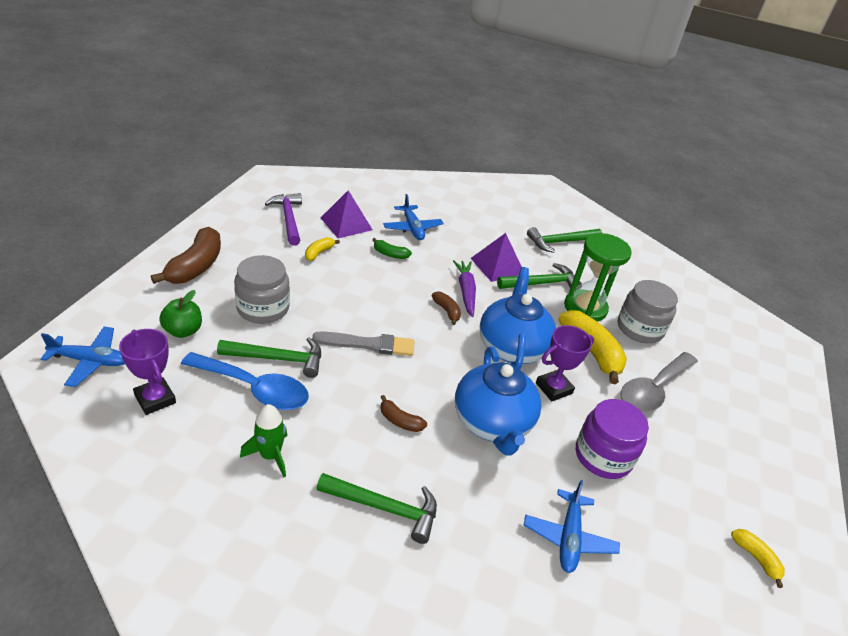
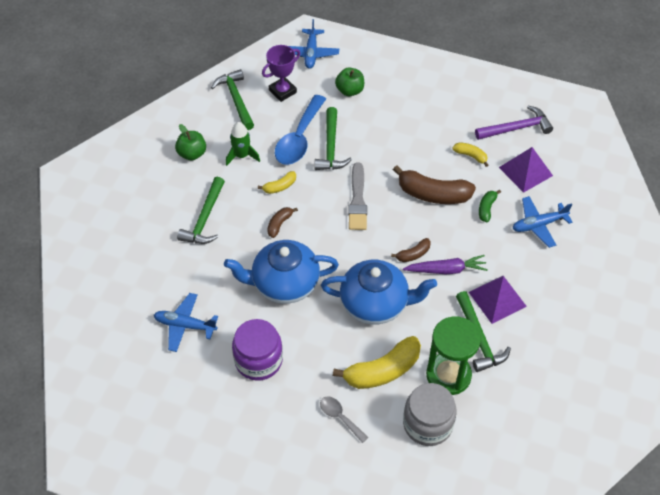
camera: 95 degrees right, 15 degrees up
(196, 266) = (426, 82): brown banana -> brown banana (433, 194)
(250, 523) = (192, 154): none -> green apple
(263, 308) = (385, 130): grey jar -> none
(554, 388) = (329, 332): purple trophy -> none
(560, 242) = (565, 366): green hammer -> green hammer (236, 99)
(653, 390) = (340, 417): grey spoon -> grey spoon, size x0.52
(756, 558) = (169, 454): yellow banana -> yellow banana (280, 186)

